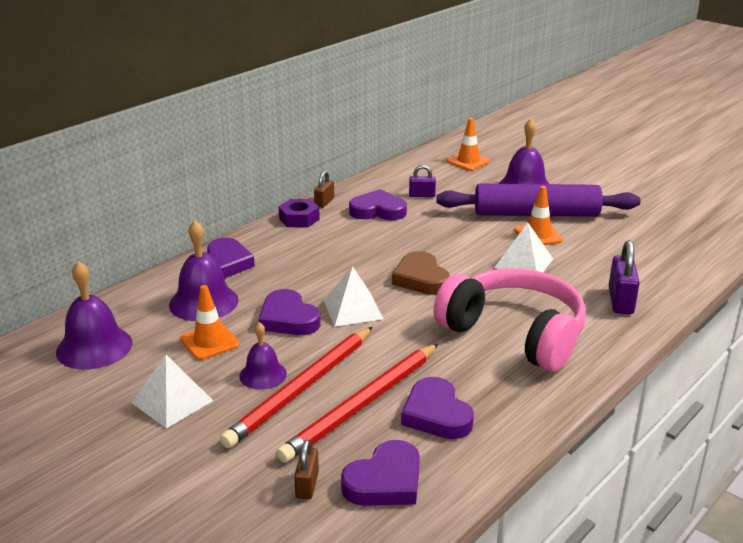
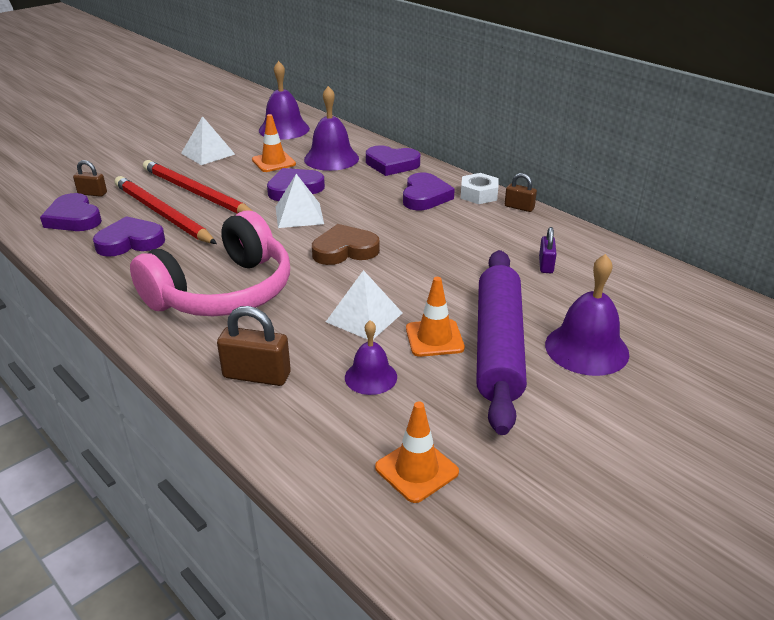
camera: 95 degrees right, 5 degrees up
(263, 374) = (222, 180): purple bell -> purple bell (371, 377)
(299, 219) = (478, 194): purple nut -> white nut
(378, 211) = (500, 235): purple heart -> purple heart (425, 196)
(468, 161) = (670, 310): orange traffic cone -> orange traffic cone (416, 470)
(620, 301) = (257, 375): purple padlock -> brown padlock

